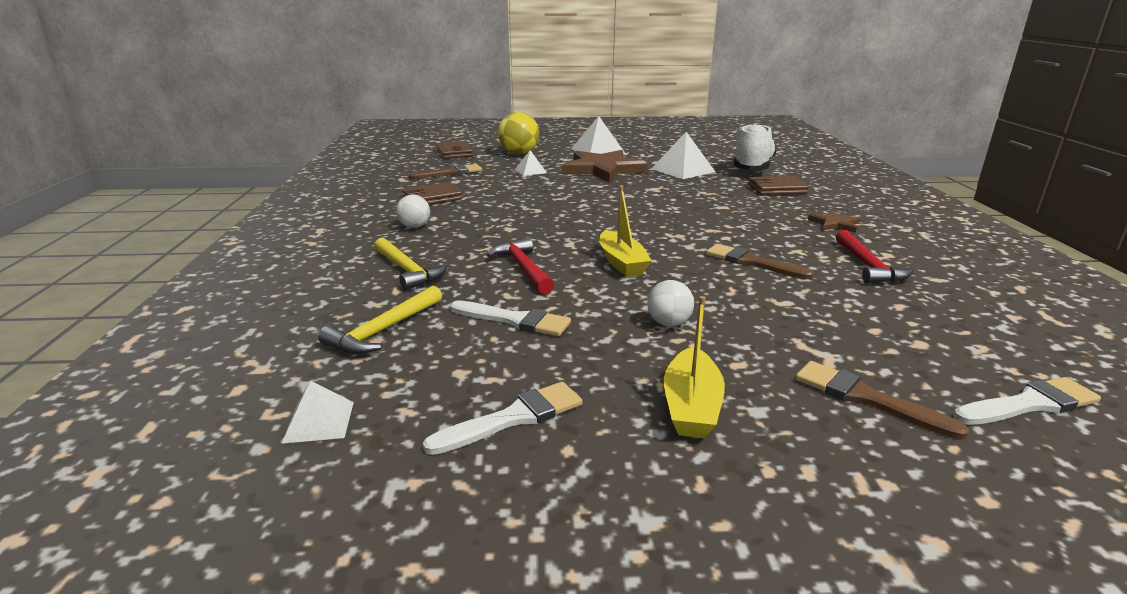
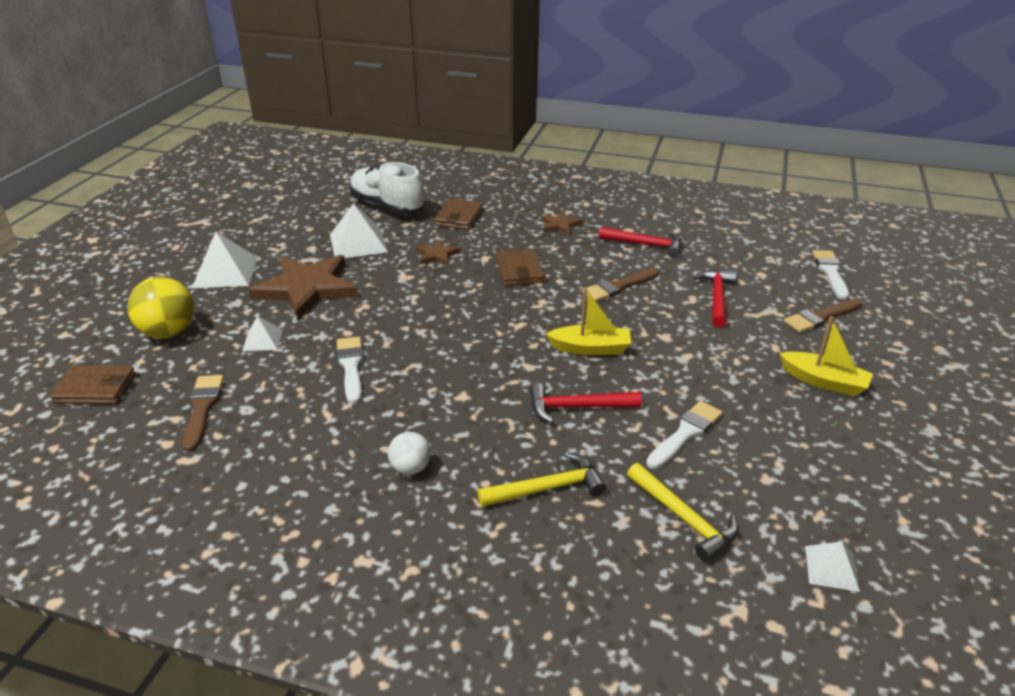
camera: 70 degrees left, 10 degrees up
(432, 198) = (307, 440): brown wallet -> brown wallet (519, 271)
(513, 418) = (832, 461): white brush -> white brush (351, 366)
(668, 323) = (711, 357): white ball -> none
(702, 192) = (437, 255): none -> brown star
(808, 316) = (717, 297): none -> red hammer

